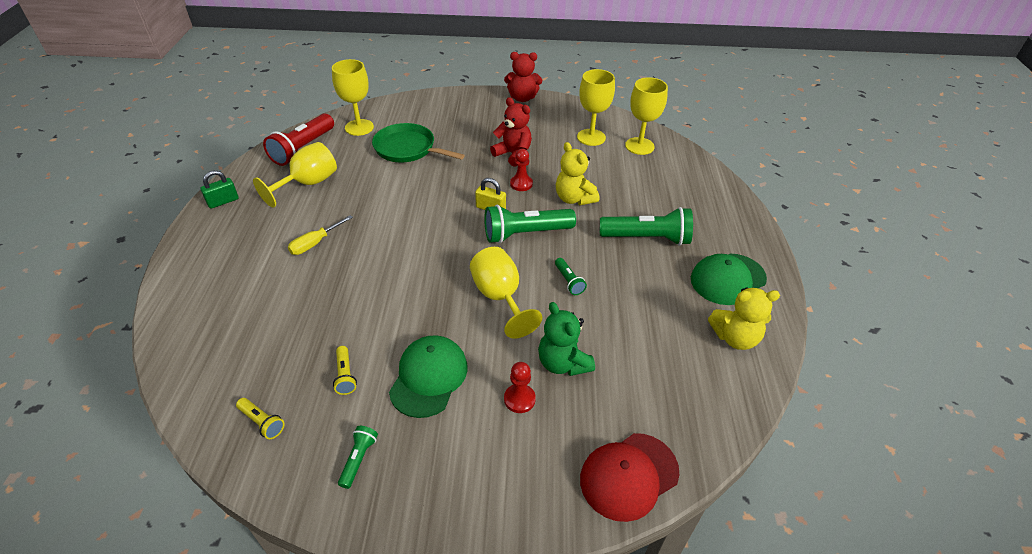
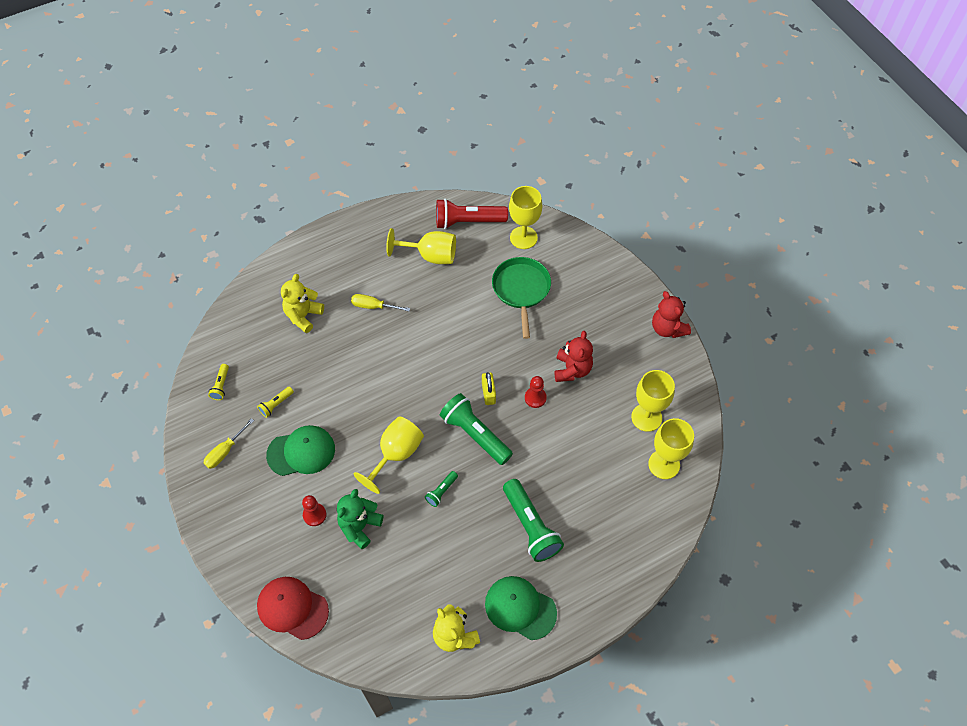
camera: 60 degrees right, 15 degrees up
(223, 201) = (376, 221): green padlock -> none
(358, 459) = (225, 451): green flashlight -> yellow screwdriver
(574, 198) = (544, 447): yellow teddy bear -> yellow teddy bear (303, 316)

